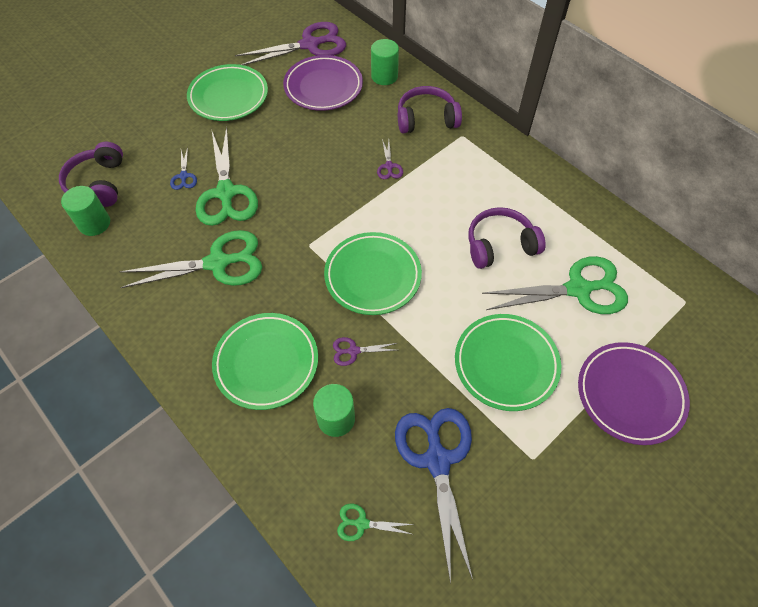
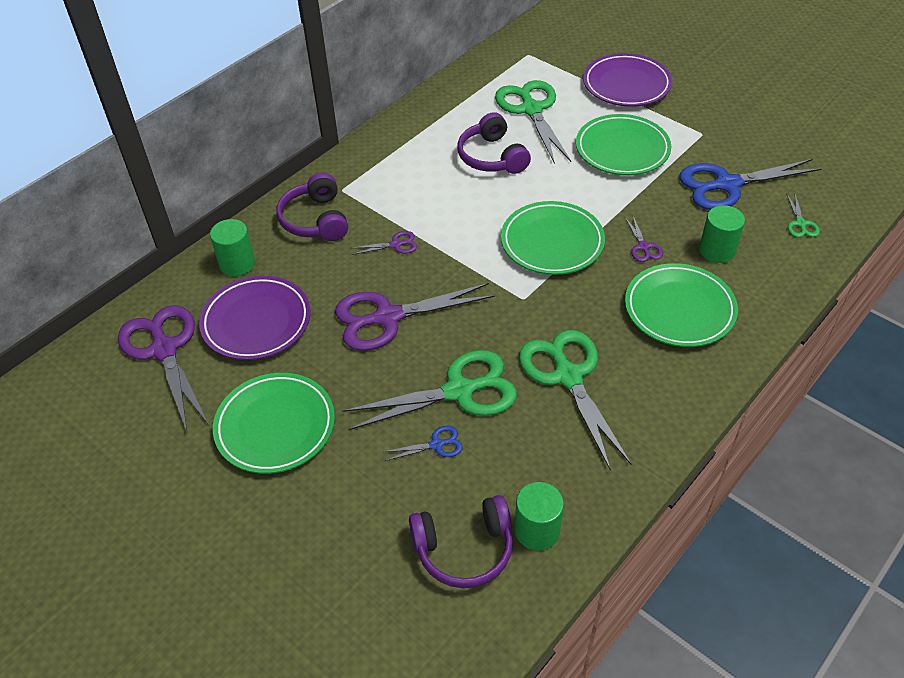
camera: 95 degrees left, 10 degrees down
(310, 157) = (387, 317): none -> purple scissors

